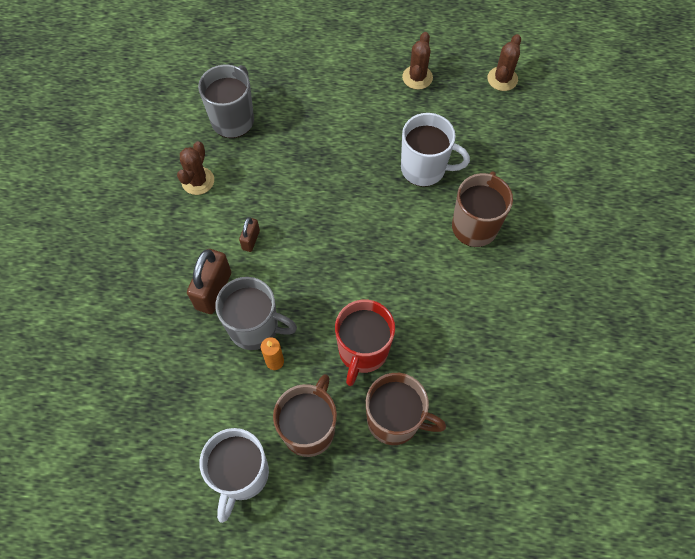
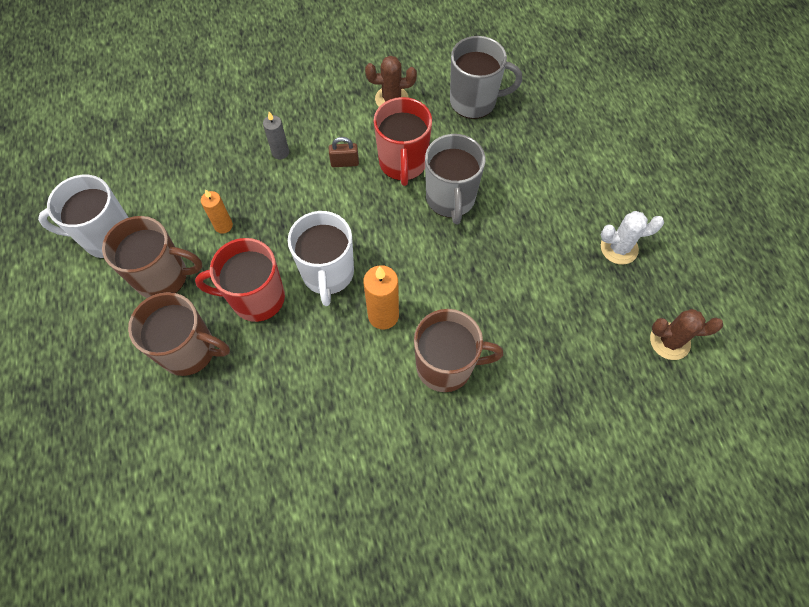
camera: 70 degrees right, 0 degrees up
(213, 290) = (280, 152): brown padlock -> grey candle
(255, 328) = (253, 198): grey mug -> grey mug (450, 199)
(273, 195) = (403, 163): none -> red mug
(395, 420) = (190, 350): brown mug -> brown mug turned 75 degrees counterclockwise
(416, 256) = (383, 315): none -> orange candle
(417, 77) = (619, 248): brown cactus -> white cactus
(424, 169) = (498, 292): white mug -> white mug (328, 274)

